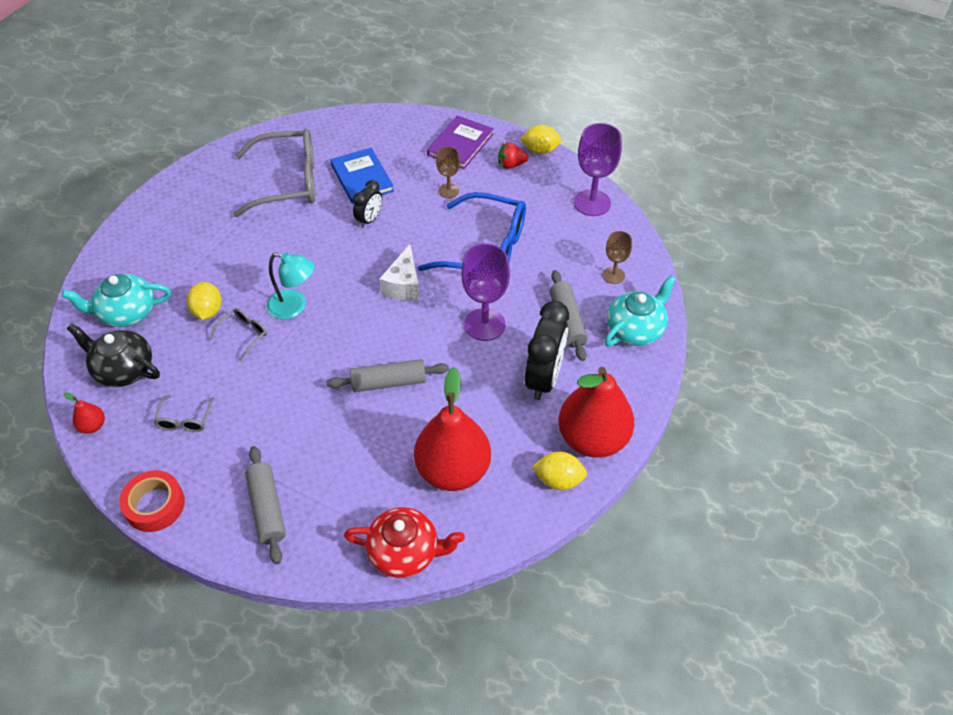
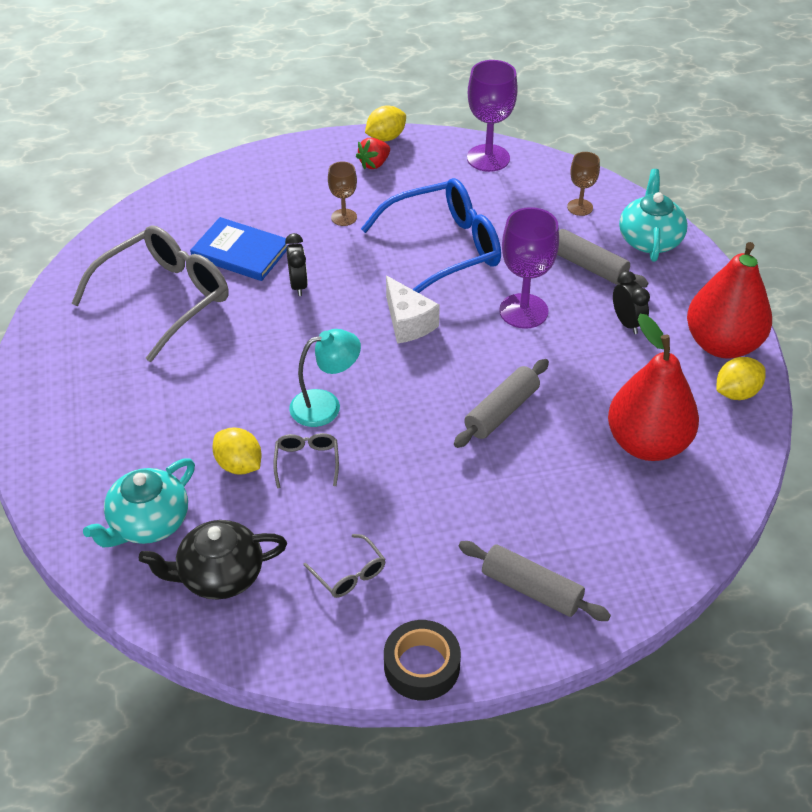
camera: 40 degrees left, 5 degrees down
(93, 426) = (258, 647): red pear -> none
(155, 505) = (421, 666): red tape -> black tape
(405, 552) = (691, 533): red teapot -> none
(460, 144) = (302, 171): purple book -> none
(544, 378) = (627, 323): black clock -> black clock, size x0.55

